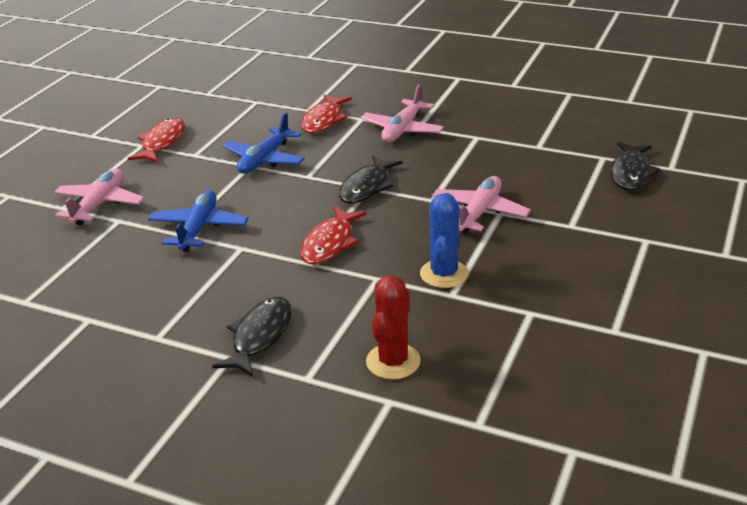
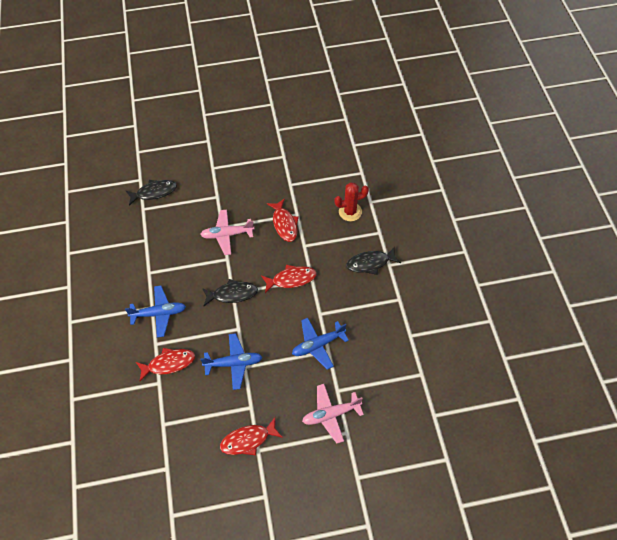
camera: 125 degrees left, 25 degrees up
(402, 129) = (159, 313): pink plane -> blue plane
(444, 274) = (284, 224): blue cactus -> red fish

